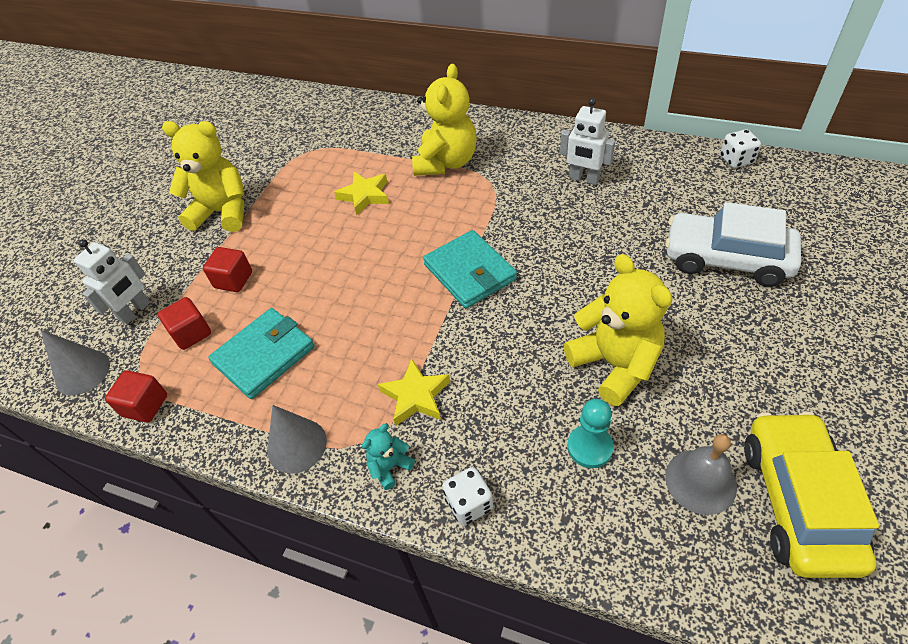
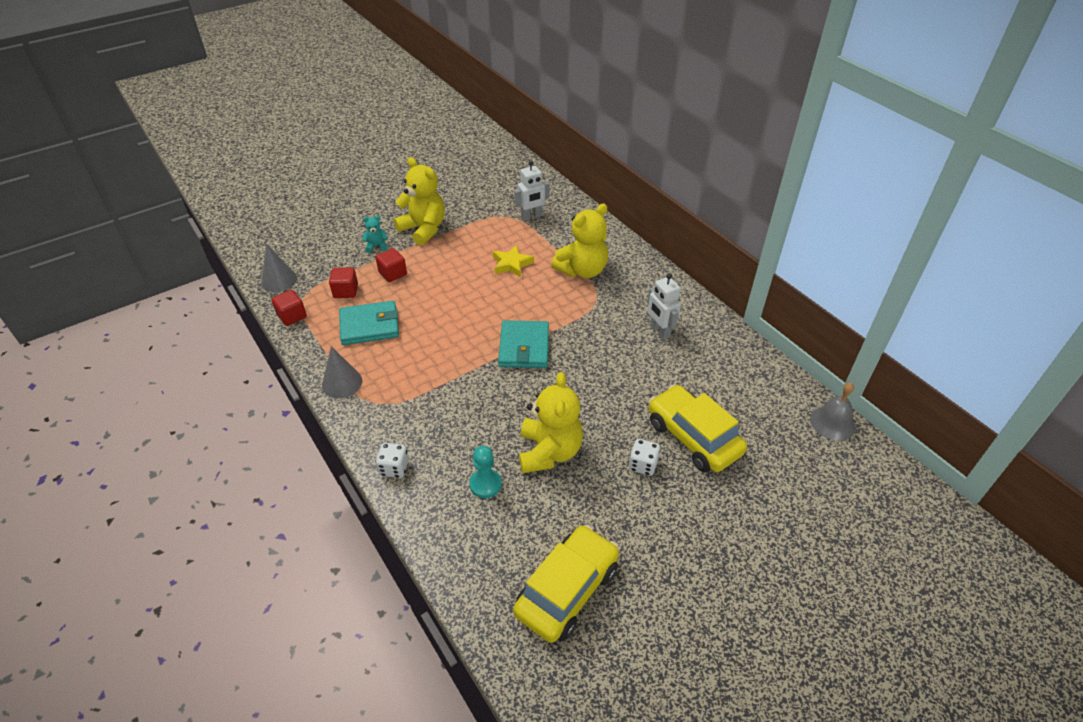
camera: 30 degrees right, 5 degrees down
(135, 311) = (330, 262): white robot -> white robot (531, 217)
(389, 467) = (375, 423): turquoise teddy bear -> turquoise teddy bear (376, 246)
(415, 396) = (423, 397): yellow star -> none
(700, 481) = (525, 542): grey bell -> grey bell (832, 423)
(726, 259) = (693, 437): white car -> yellow car
(736, 160) = (783, 380): white dice -> white dice (643, 465)

